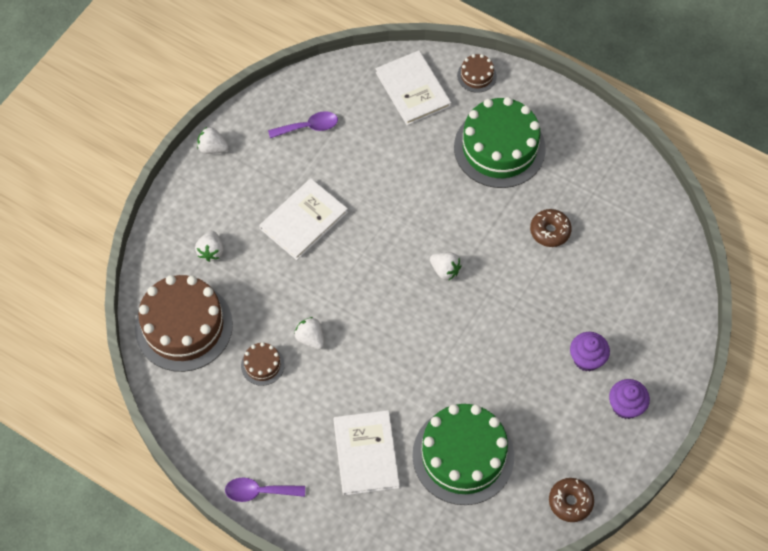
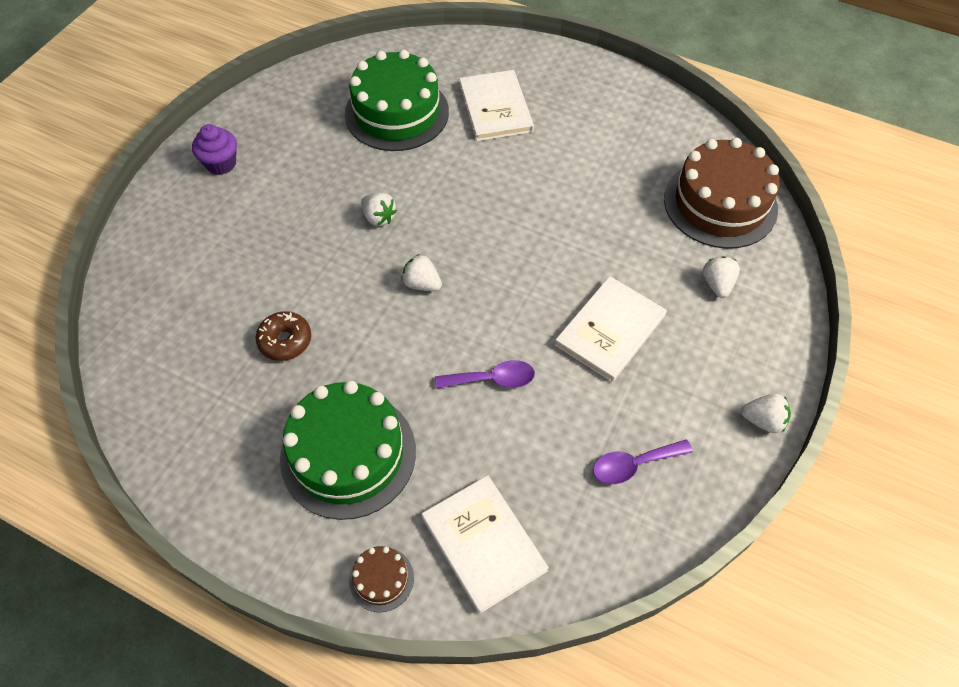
camera: 175 degrees right, 5 degrees down
(259, 491) = (595, 74): purple spoon -> purple spoon (492, 379)
(262, 365) = (620, 173): brown cake -> none
(310, 338) = (573, 202): white strawberry -> white strawberry (379, 217)
(570, 502) = (291, 85): brown donut -> none
(586, 359) = (257, 203): purple cupcake -> none

